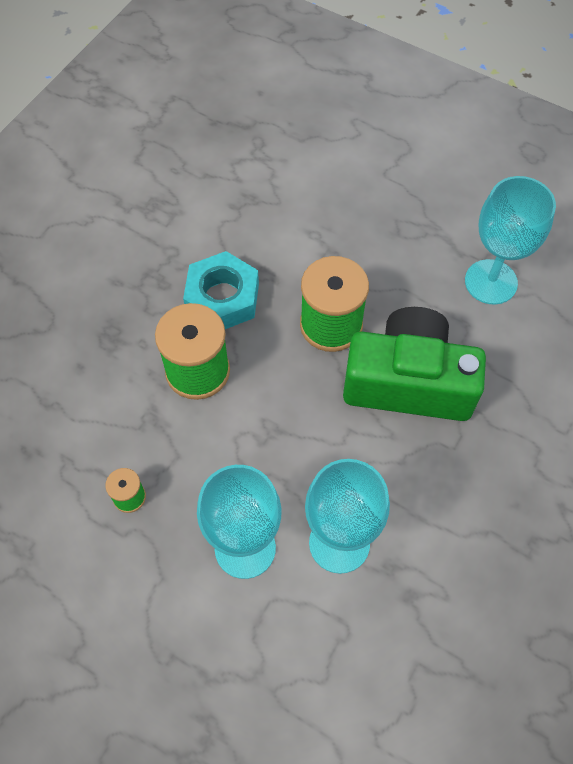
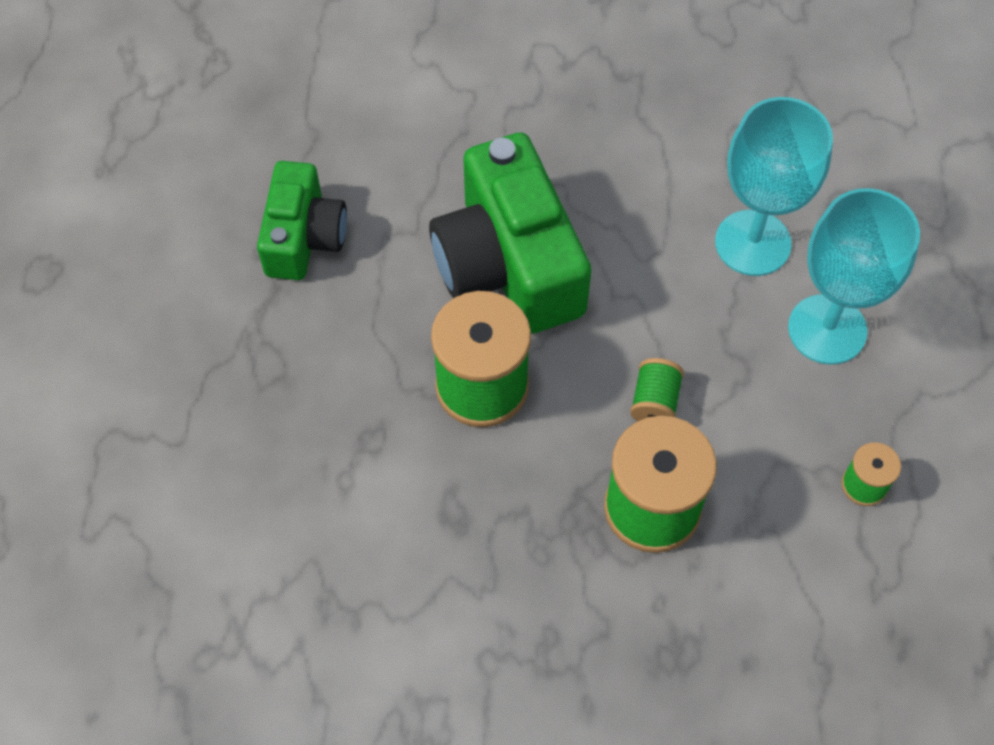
camera: 120 degrees left, 0 degrees up
(222, 298) = (524, 542): turquoise nut -> none
(261, 411) = (654, 402): none -> green spool
(491, 282) = (304, 237): turquoise goblet -> green camera

